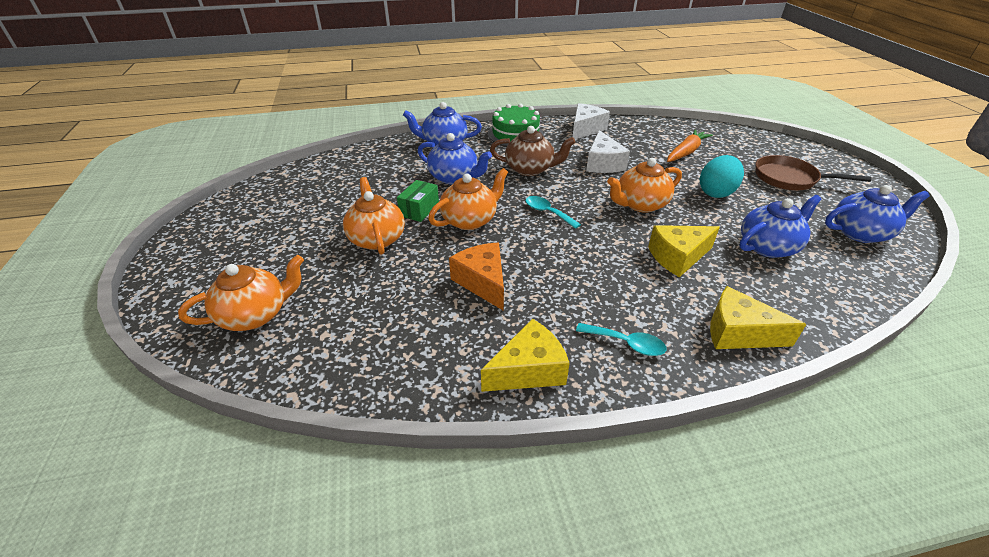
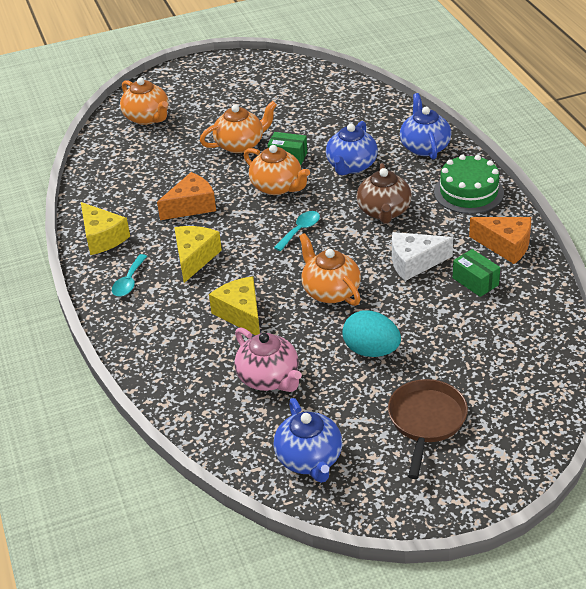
camera: 85 degrees right, 0 degrees up
(585, 129) = (506, 246): white cheese -> orange cheese
(627, 144) = (475, 281): none -> green box
(686, 152) = (471, 333): orange carrot -> none
(738, 333) = (143, 342): yellow cheese -> yellow cheese (194, 258)
(768, 246) = (269, 378): blue teapot -> pink teapot

